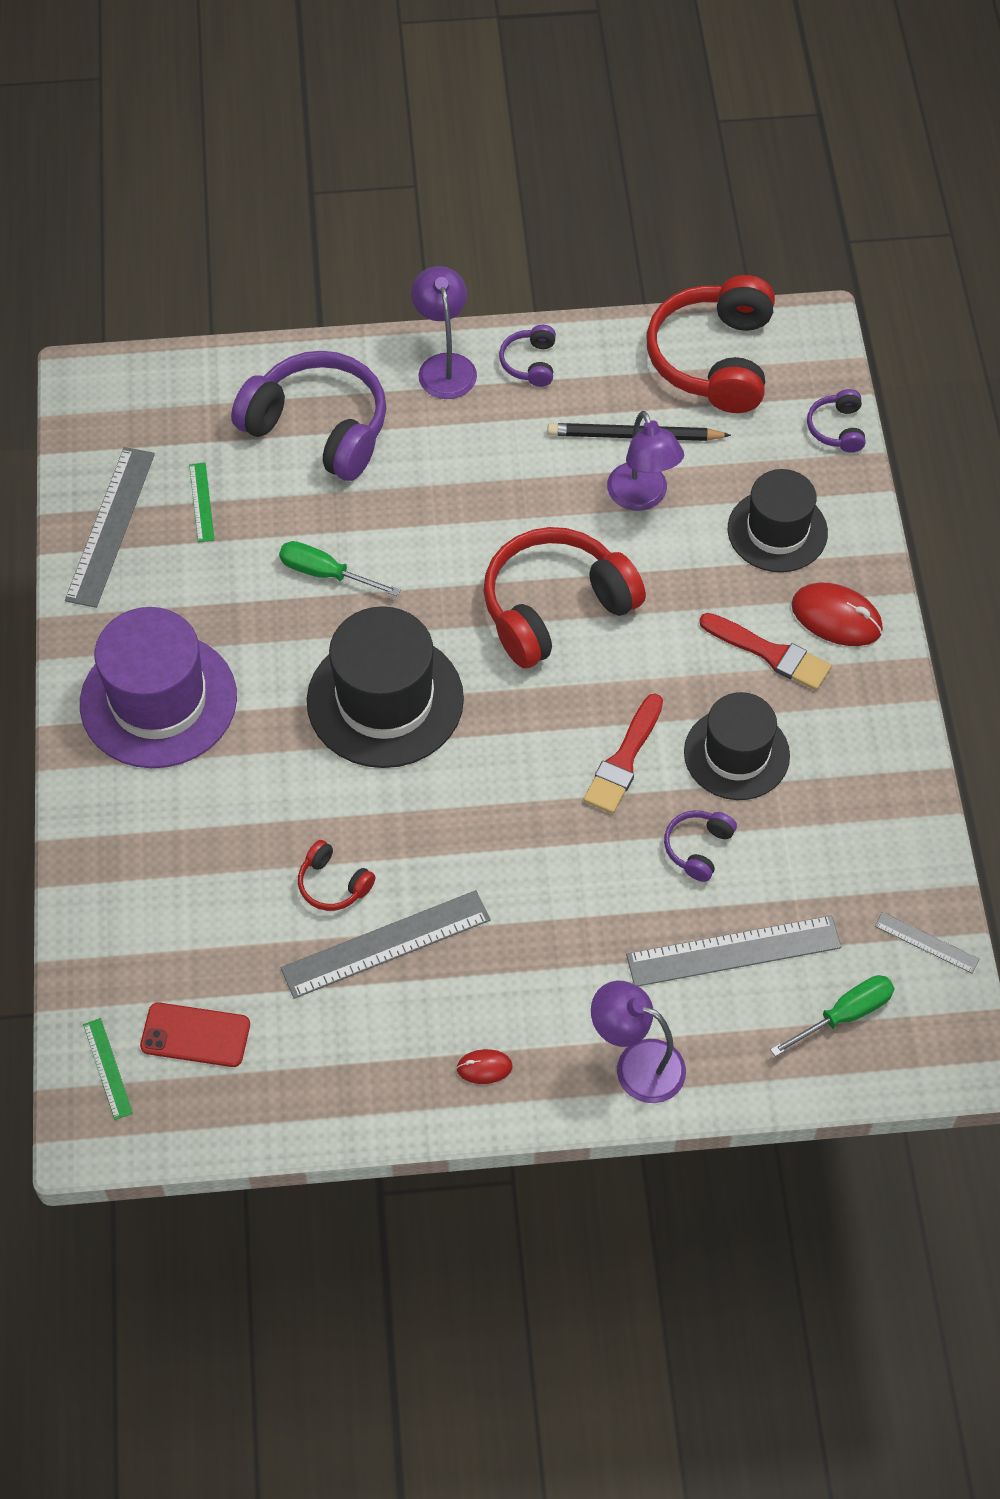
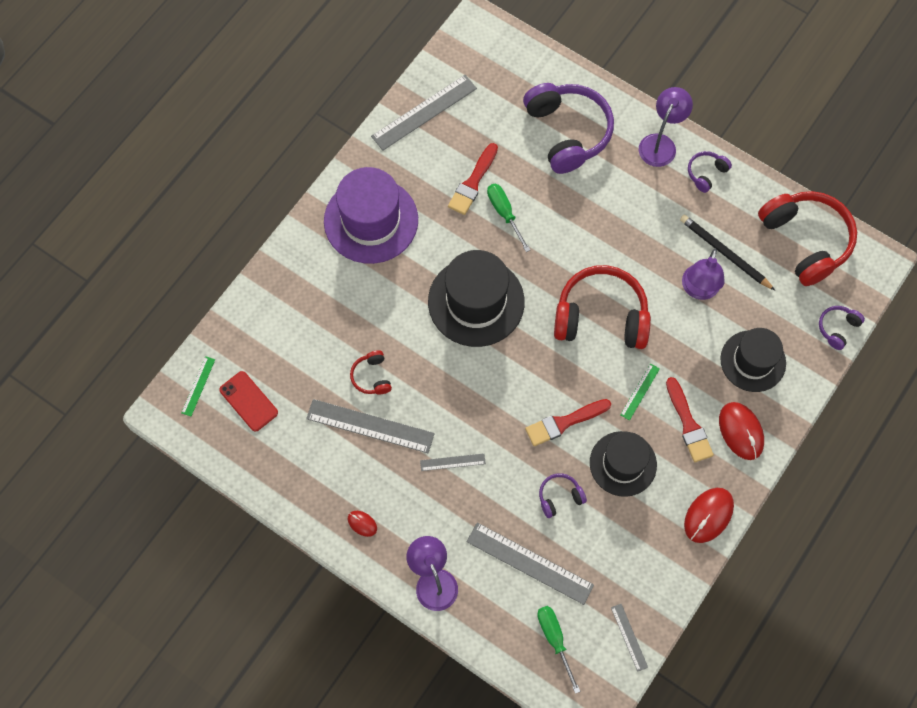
camera: 40 degrees right, 10 degrees up
(202, 502) = (477, 131): green ruler -> green ruler (640, 391)
(251, 565) = (473, 182): none -> red brush
(530, 907) = (452, 462): none -> grey ruler
(713, 359) = (805, 241): red headphones -> red headphones turned 105 degrees clockwise
(845, 1015) = (554, 639): green screwdriver -> green screwdriver turned 120 degrees counterclockwise
(887, 737) = (708, 515): none -> red mouse

